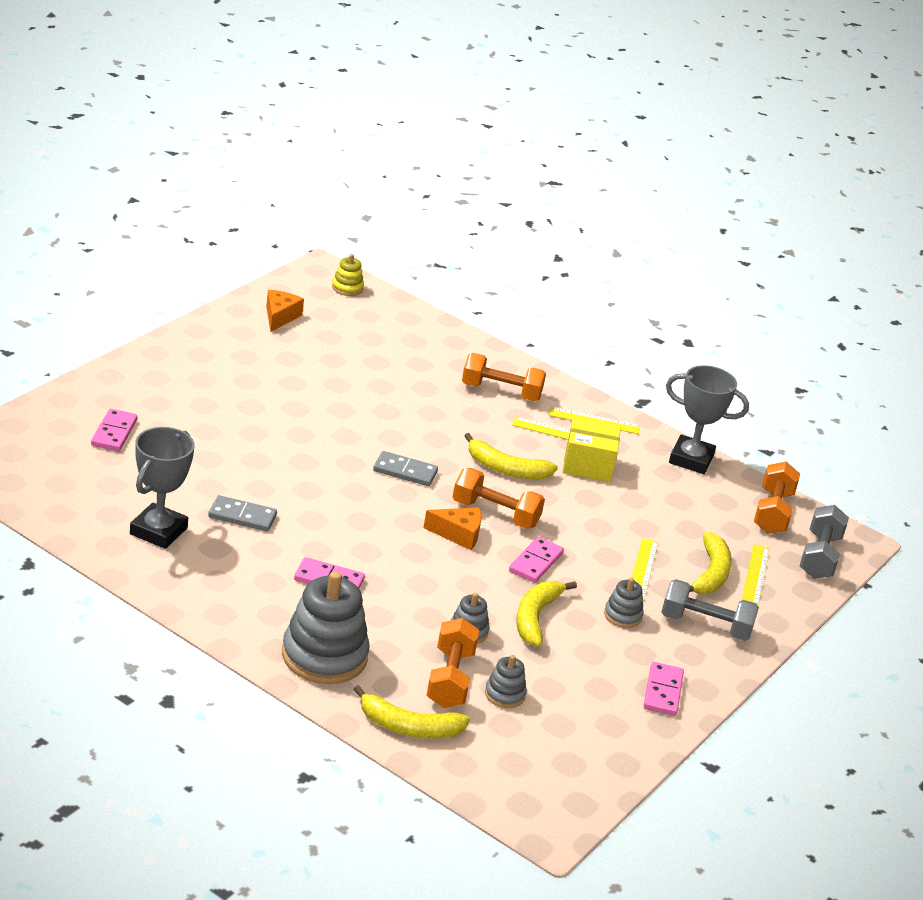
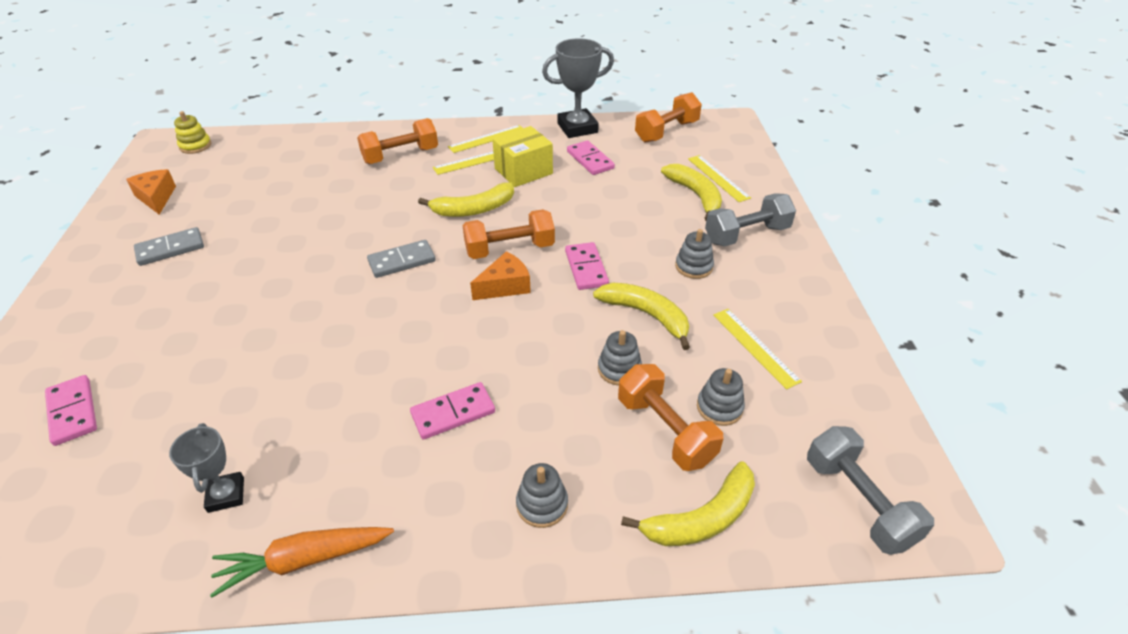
camera: 35 degrees left, 10 degrees up
(158, 531) = (226, 495): grey trophy -> grey trophy, size x0.59
(169, 588) = (304, 560): none -> orange carrot
(242, 516) = (302, 407): grey domino -> grey domino (170, 249)
(324, 656) = (542, 504): grey stacking toy -> grey stacking toy, size x0.48
(535, 617) = (646, 315): yellow banana -> yellow banana turned 150 degrees clockwise
(642, 569) = (655, 222): yellow ruler -> yellow ruler (755, 347)
(662, 691) = (800, 308): pink domino -> pink domino (590, 160)
(772, 512) = (666, 131): orange dumbbell -> orange dumbbell turned 75 degrees clockwise
(819, 557) = (729, 142): grey dumbbell -> grey dumbbell (858, 502)

